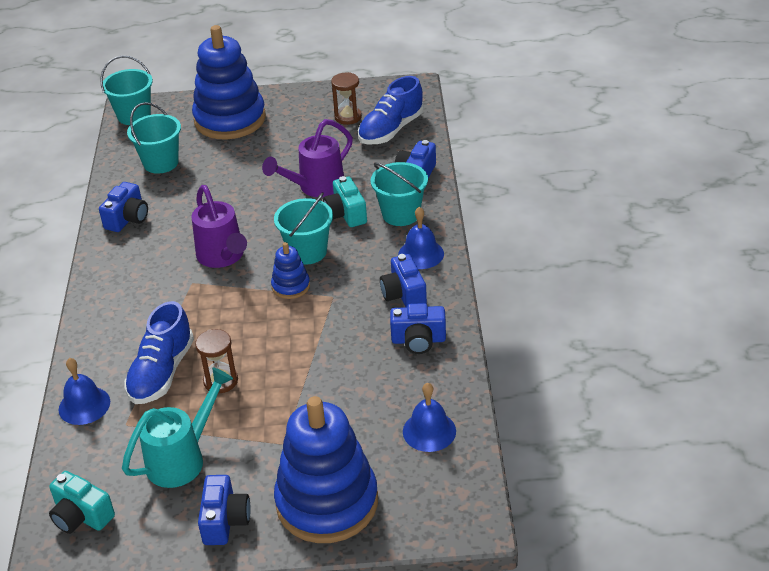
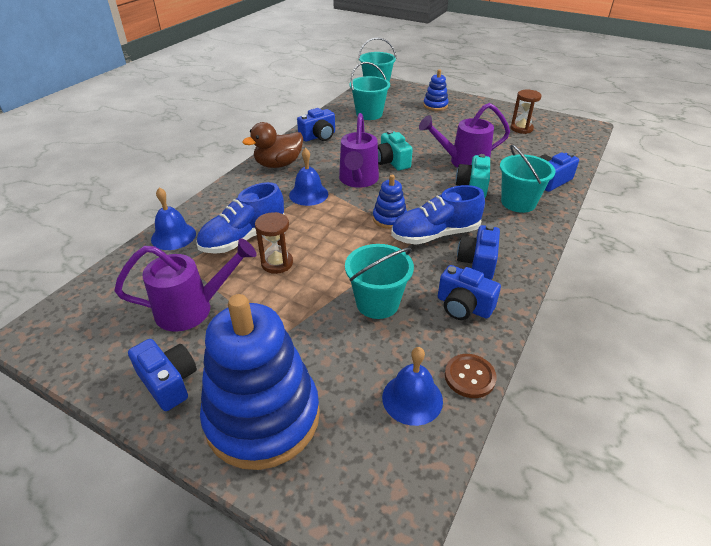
camera: 30 degrees right, 0 degrees up
(81, 516) = (83, 315): turquoise camera -> turquoise camera (391, 162)
(115, 275) = (278, 164): none -> brown duck
(182, 459) = (192, 309): turquoise watering can -> purple watering can
(225, 521) = (168, 382): blue camera -> blue camera turned 75 degrees counterclockwise
(230, 119) = (435, 105): blue stacking toy -> blue stacking toy, size x0.45
(307, 252) = (422, 200): turquoise bucket -> turquoise bucket (377, 303)
(391, 130) = (550, 146): blue shoe -> blue shoe (435, 235)
(421, 254) = (515, 237): blue bell -> blue bell (308, 194)
(460, 394) = (469, 377): none -> brown button

